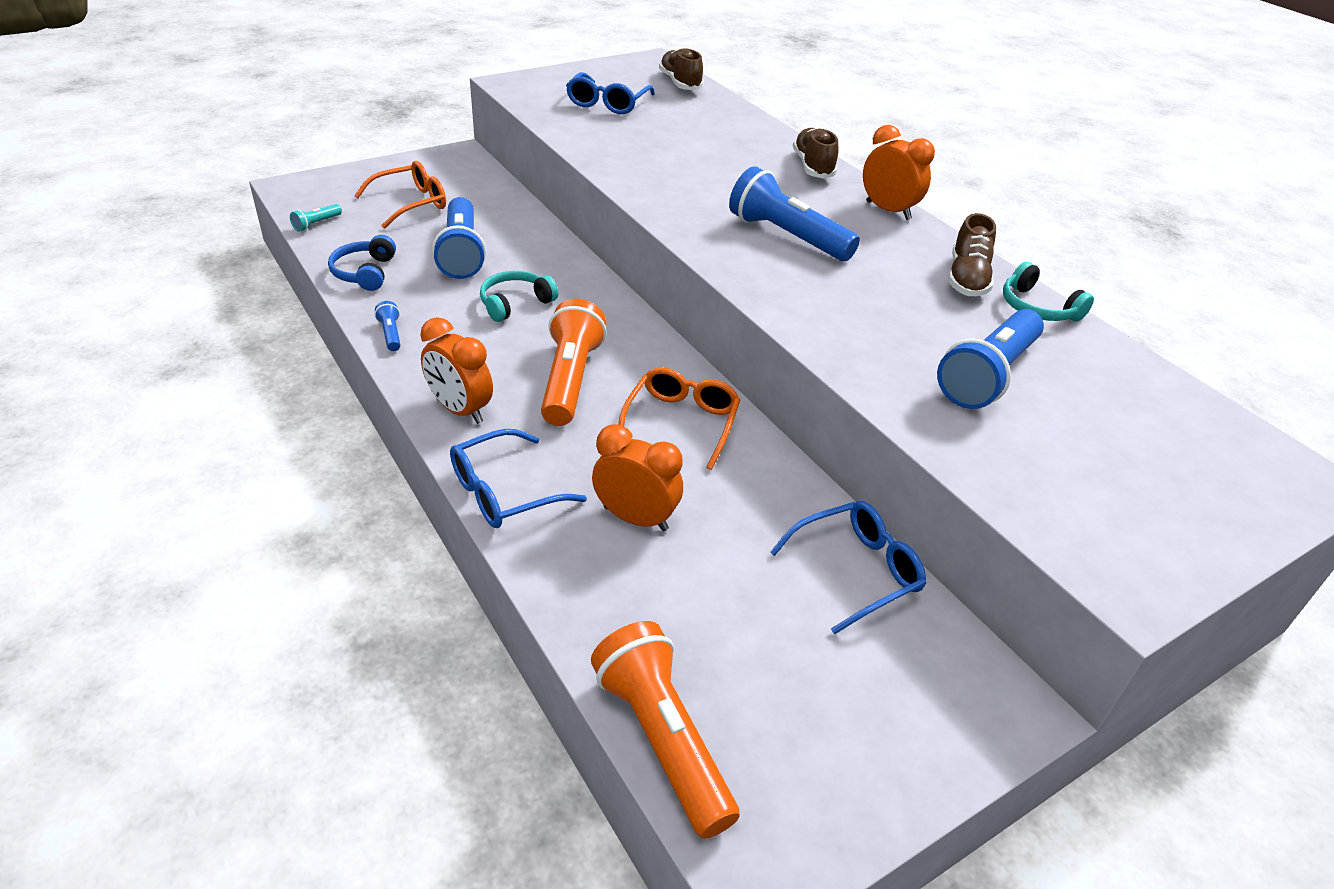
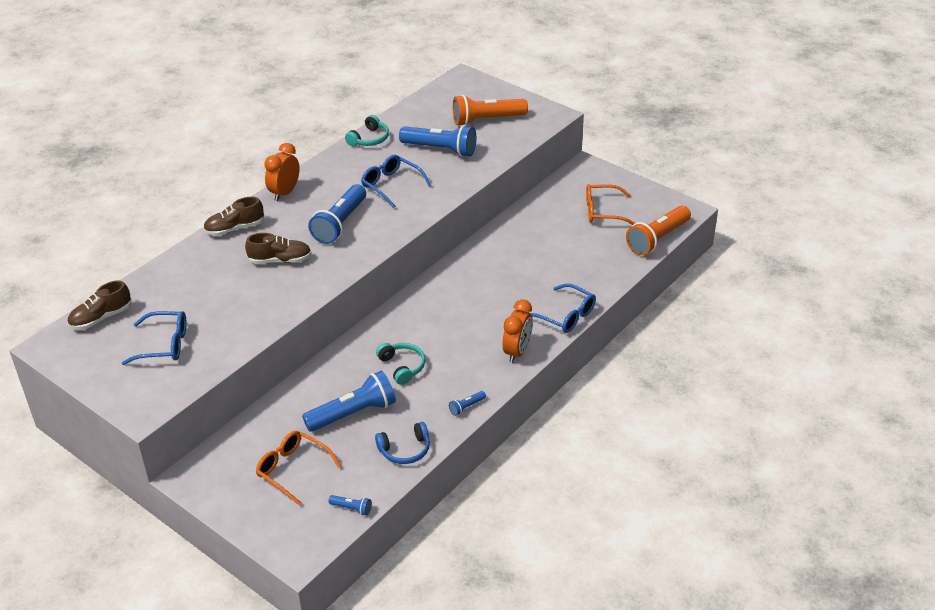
camera: 105 degrees left, 0 degrees up
(316, 224) = (352, 508): turquoise flashlight -> blue flashlight
(515, 303) = (402, 366): turquoise headphones -> turquoise headphones turned 150 degrees counterclockwise
(570, 379) = (466, 321): orange flashlight -> orange flashlight (487, 120)
(635, 518) = (554, 271): orange clock -> none
(681, 422) = (477, 273): orange glasses -> orange glasses (602, 211)
(856, 571) = (543, 207): blue glasses -> blue glasses (391, 185)
(967, 278) = (352, 160): brown shoe -> brown shoe (280, 260)

